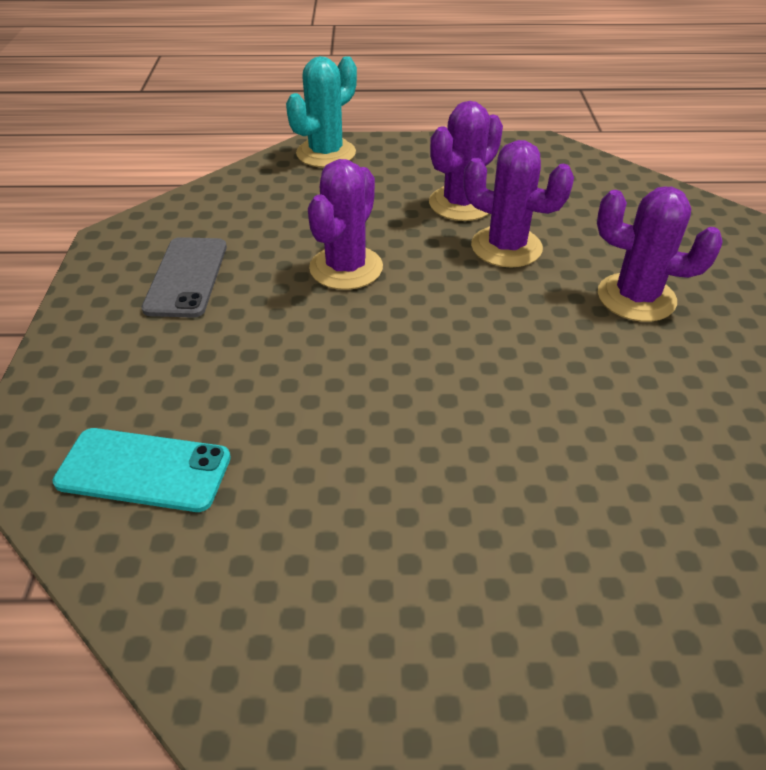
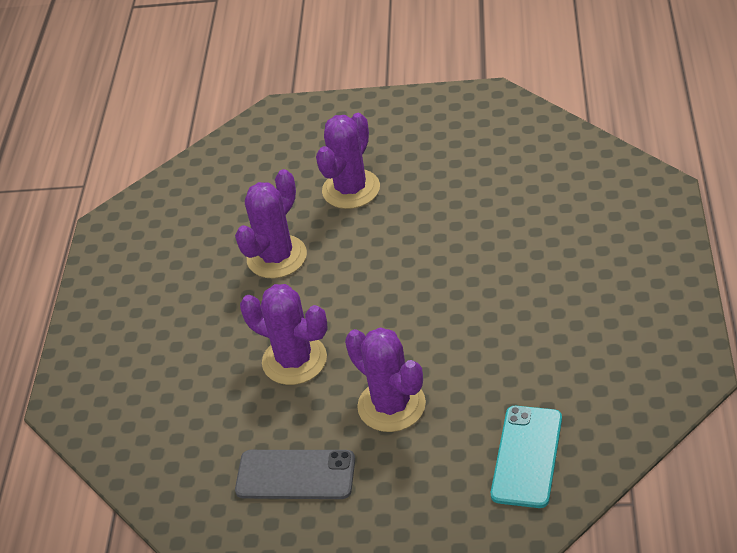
camera: 80 degrees left, 0 degrees up
(326, 153) = (84, 392): turquoise cactus -> none
(461, 204) = (204, 284): purple cactus -> purple cactus (391, 405)

